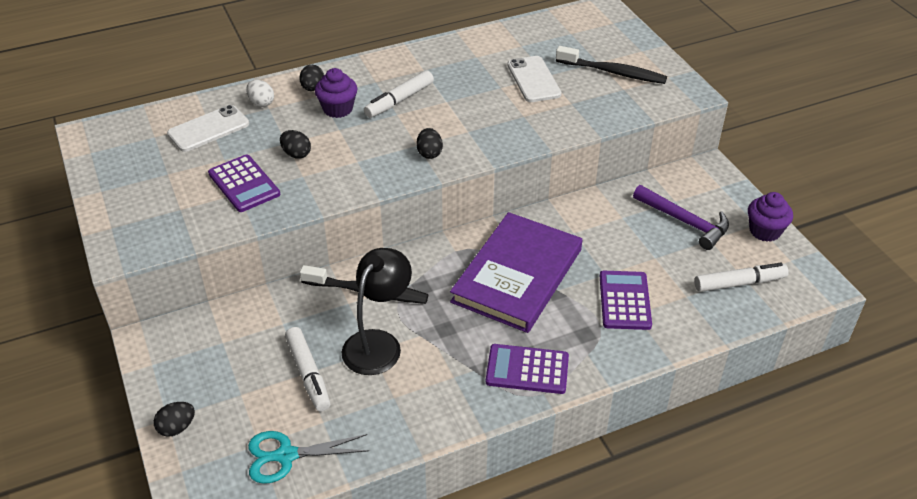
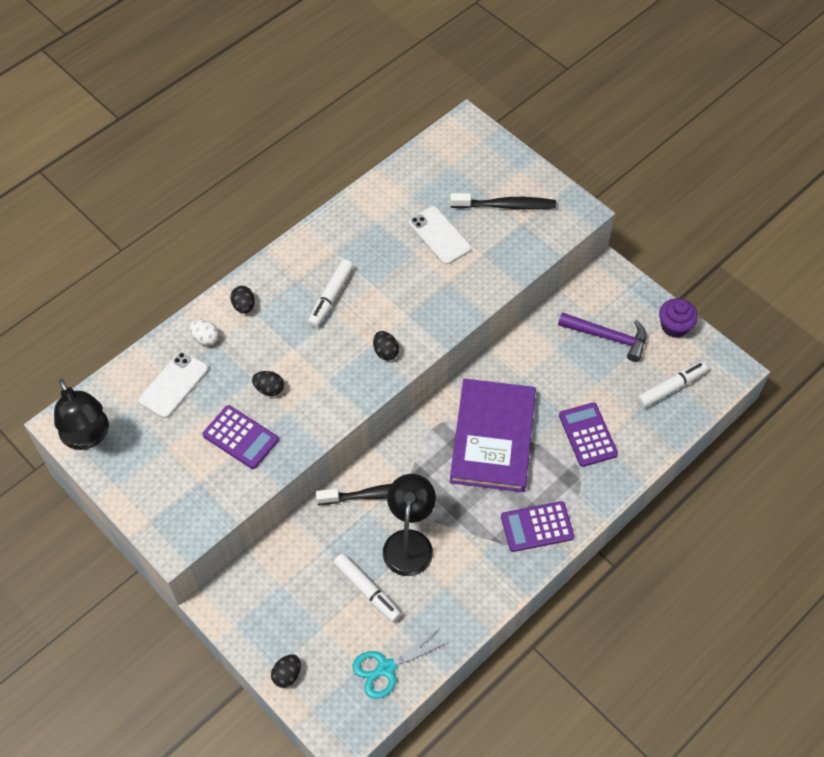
camera: 20 degrees left, 15 degrees up
(103, 148) = (88, 437): none -> black lamp
(338, 109) = (280, 324): purple cupcake -> none

